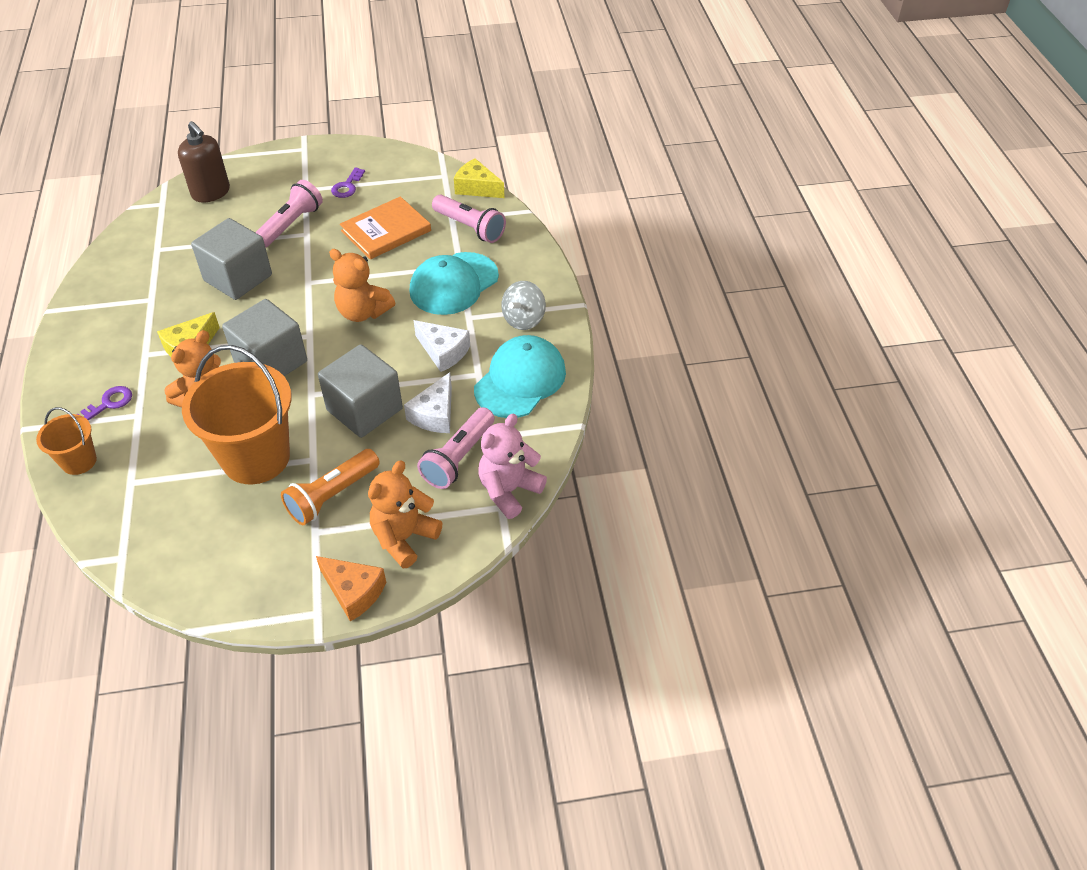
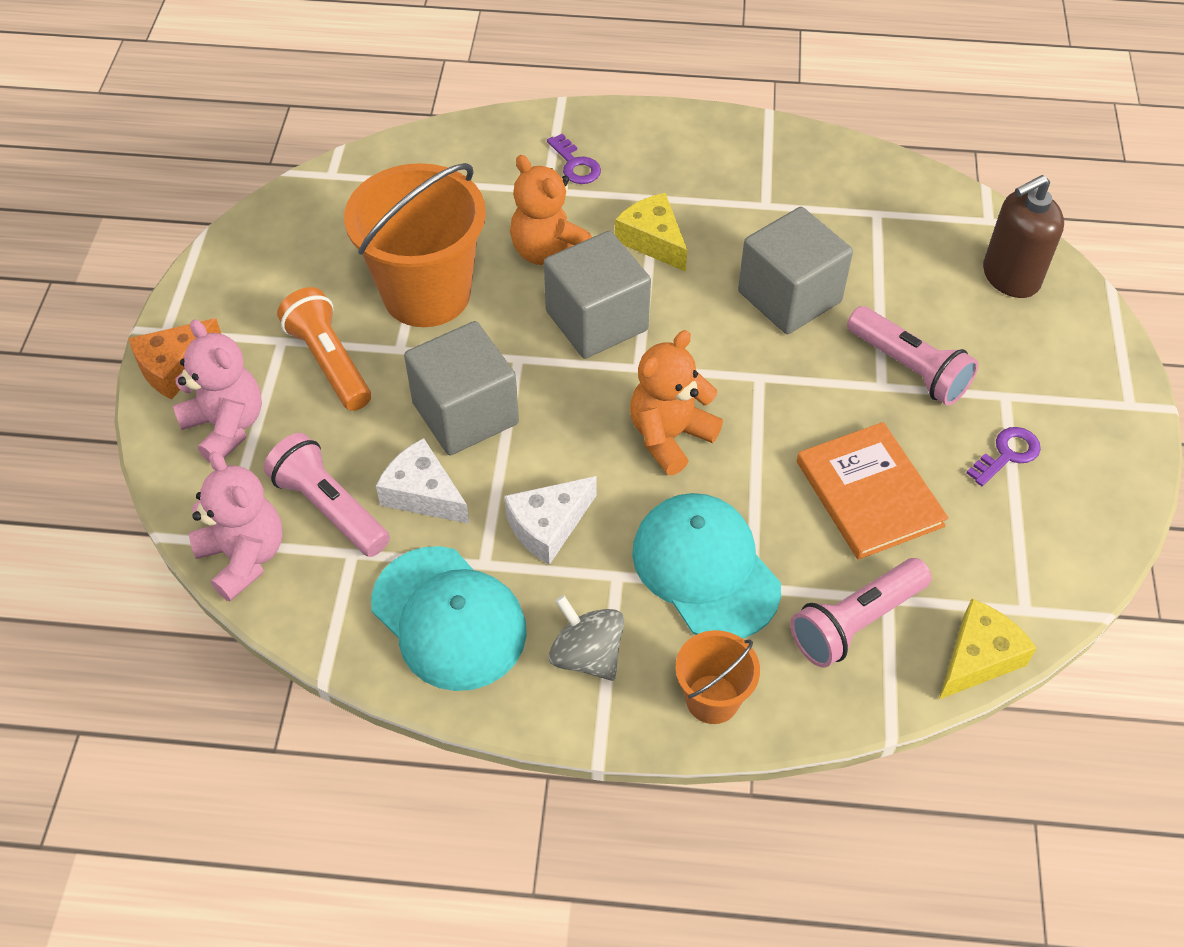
camera: 105 degrees right, 5 degrees up
(79, 461) = (490, 141): orange bucket -> orange bucket (712, 699)
(347, 186) = (1007, 454): purple key -> purple key turned 105 degrees clockwise
(404, 538) = (226, 426): orange teddy bear -> pink teddy bear

